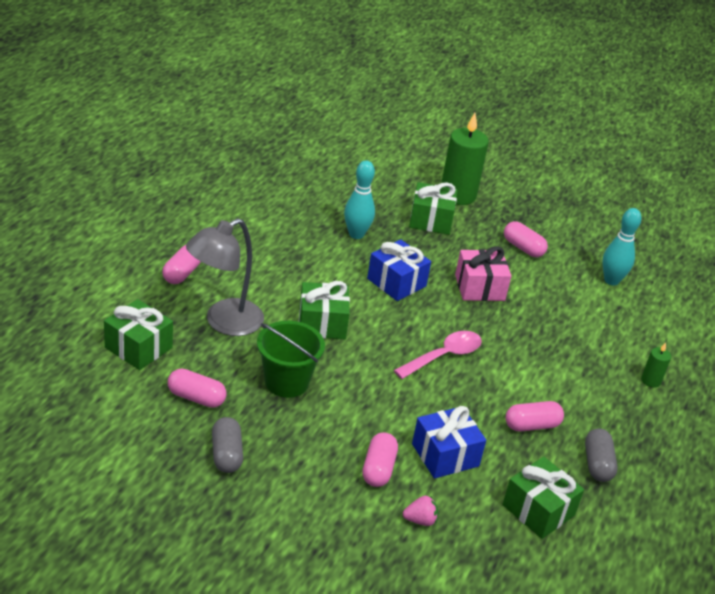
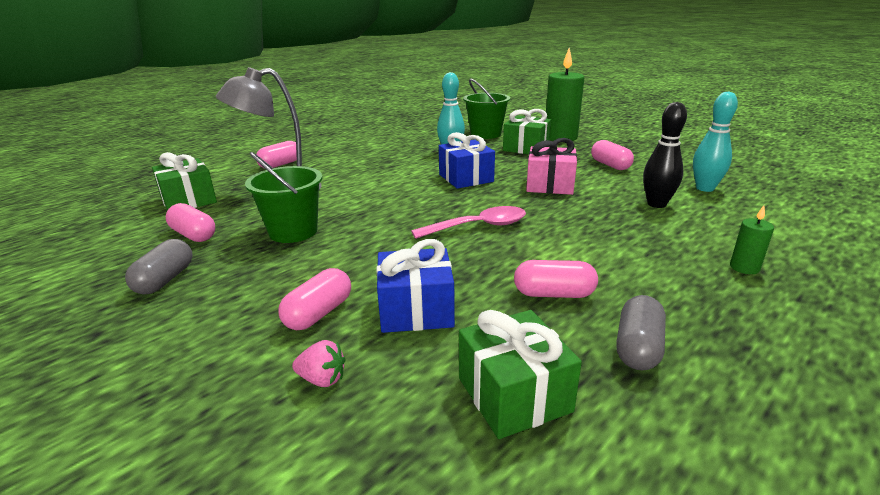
camera: 25 degrees right, 10 degrees down
(322, 323) = (370, 197): green gift -> none
(374, 192) = (485, 134): none -> green bucket
(577, 308) = (656, 204): none -> black bowling pin

